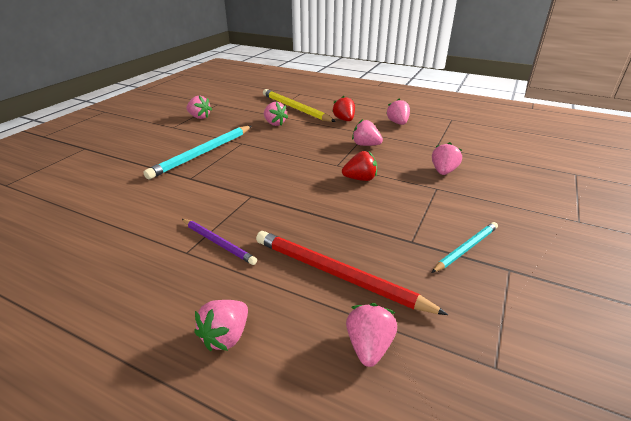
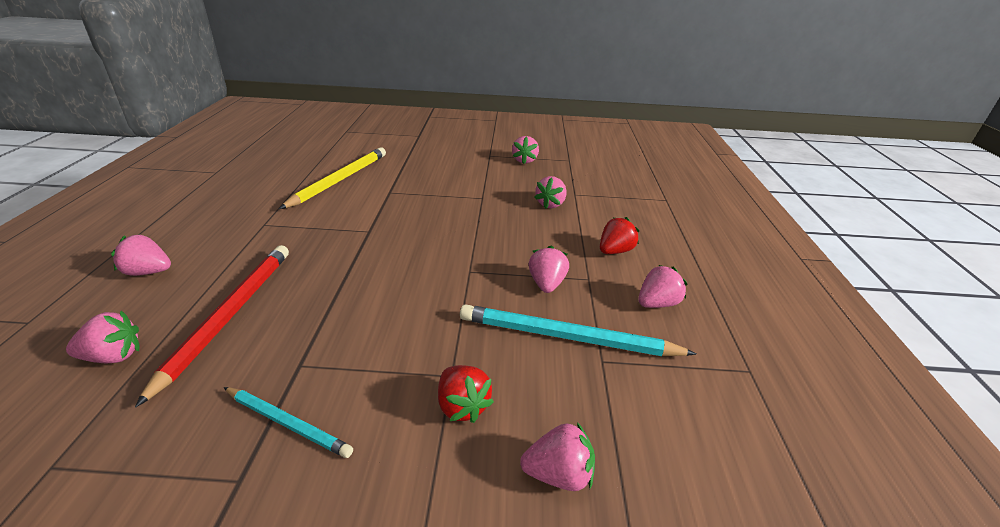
camera: 65 degrees right, 0 degrees up
(203, 153) = (443, 184): turquoise pencil -> turquoise pencil (567, 337)
(218, 242) = (279, 235): purple pencil -> none
(295, 108) = (611, 207): yellow pencil -> yellow pencil (339, 180)
(360, 179) = (441, 296): red strawberry -> red strawberry (462, 406)
(443, 171) = (512, 378): pink strawberry -> pink strawberry (558, 474)

